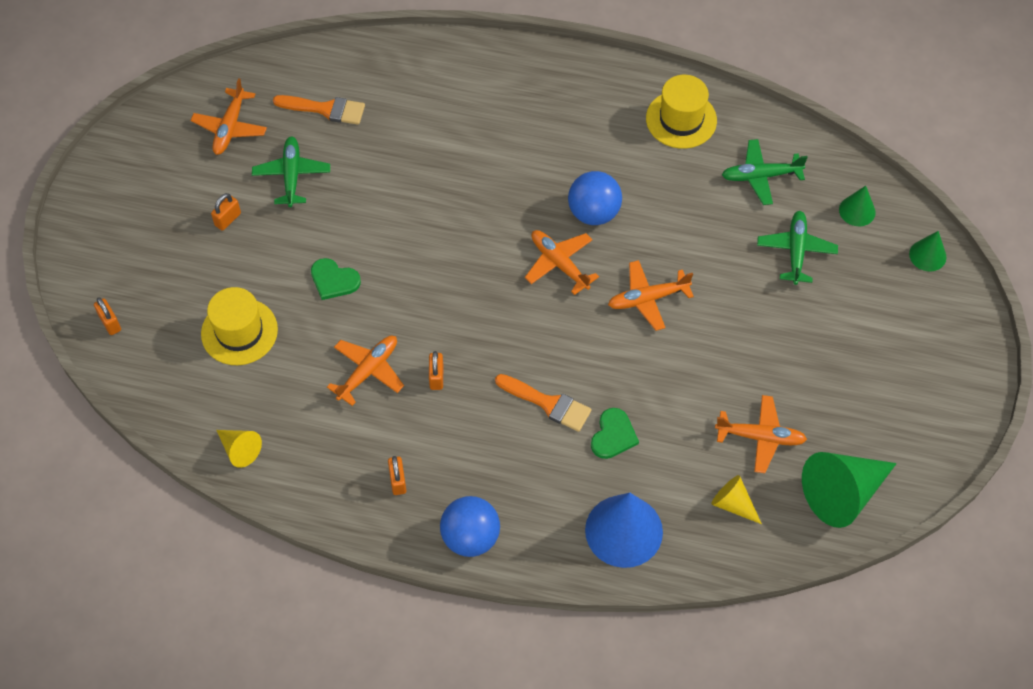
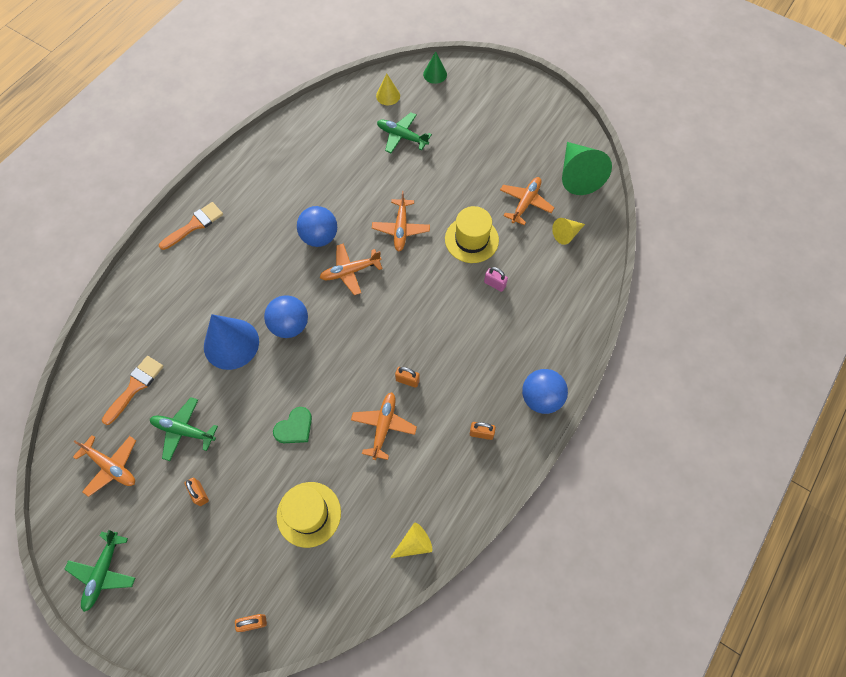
camera: 70 degrees left, 5 degrees up
(368, 371) = (383, 426): orange plane -> orange plane turned 45 degrees clockwise
(459, 227) = (290, 325): none -> blue ball
(548, 403) = (456, 315): orange brush -> orange brush (195, 225)
(613, 435) = (494, 284): green heart -> pink padlock
(624, 531) = (565, 302): blue cone -> blue cone (231, 344)
(681, 119) = (272, 161): yellow hat -> yellow hat (471, 239)
(760, 176) = (338, 134): green plane -> green plane (103, 572)
(857, 211) = (388, 96): green cone -> yellow cone

